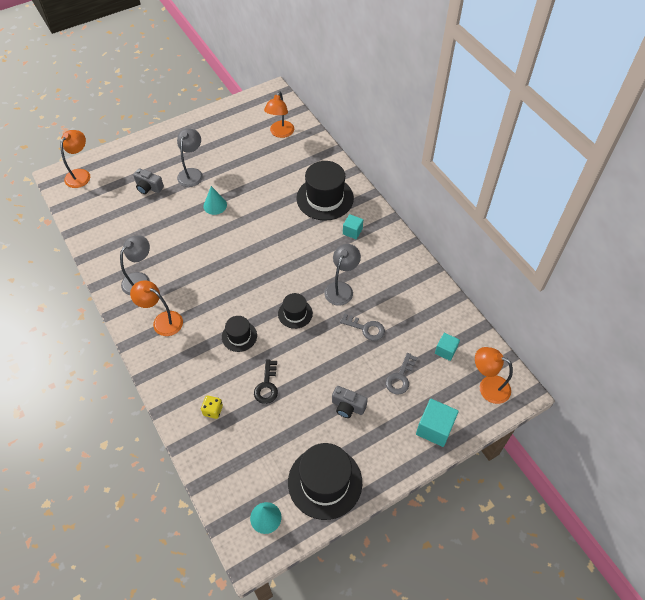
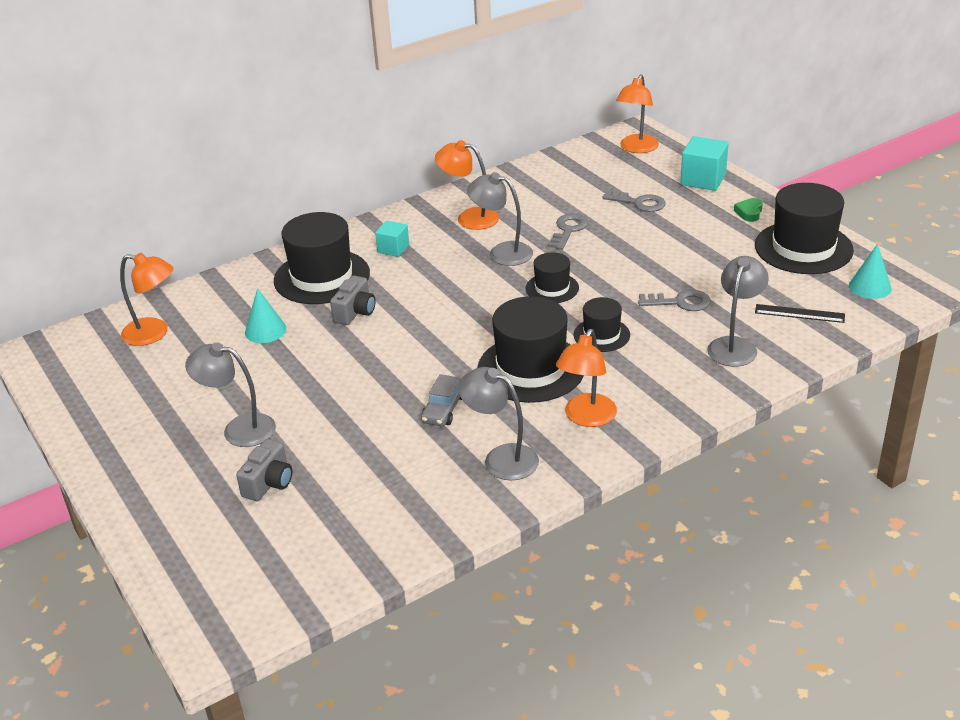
camera: 90 degrees left, 20 degrees down
(81, 174) = (212, 599): orange lamp -> orange lamp (469, 218)
(187, 255) = (444, 409): none -> grey car
(213, 297) = (531, 368): none -> black hat
(213, 410) = (735, 345): yellow dice -> grey lamp
(215, 205) = (326, 390): turquoise cone -> turquoise cone (265, 330)
(241, 459) = (799, 313): none -> black ruler
(267, 385) = (680, 302): black key -> grey key
(348, 406) = (693, 237): grey camera -> grey camera (355, 312)
(380, 453) = (749, 213): none -> green heart
(445, 350) = (592, 174): turquoise cube -> none

